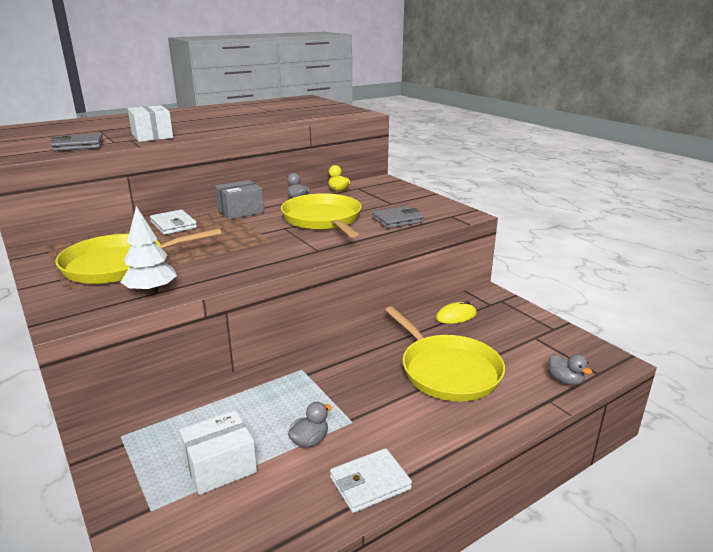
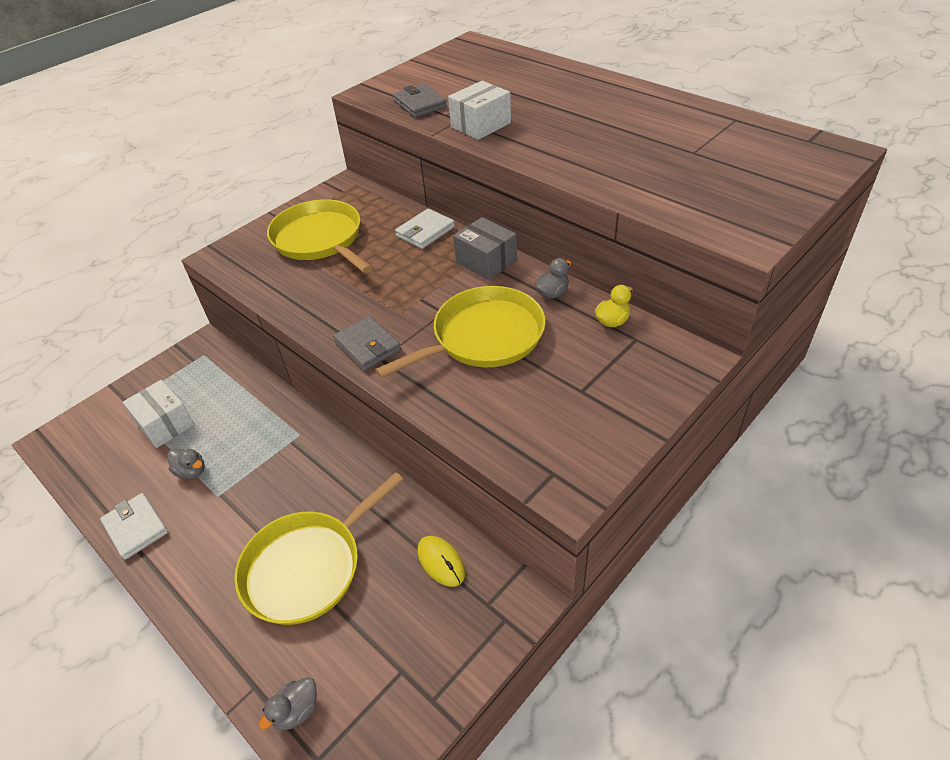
camera: 80 degrees right, 20 degrees up
(151, 291) = (267, 279): white tree -> none
(397, 220) = (508, 411): grey wallet -> grey wallet (368, 346)

